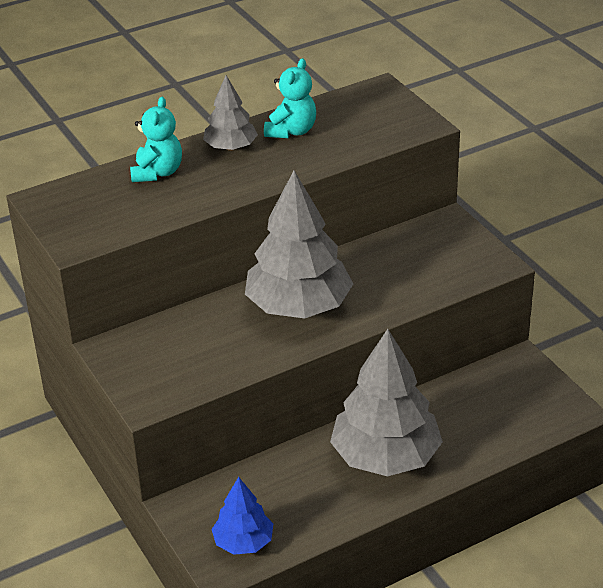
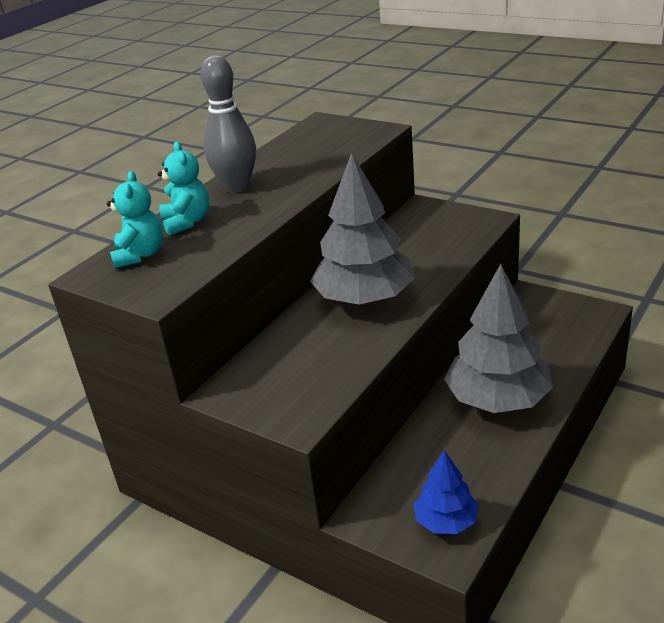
camera: 25 degrees left, 5 degrees down
(231, 147) = (237, 187): grey tree -> grey bowling pin
(291, 131) = (278, 163): turquoise teddy bear -> turquoise teddy bear (140, 255)

